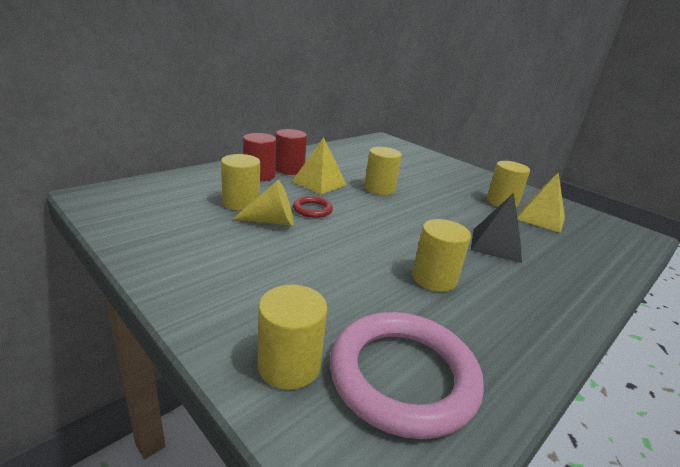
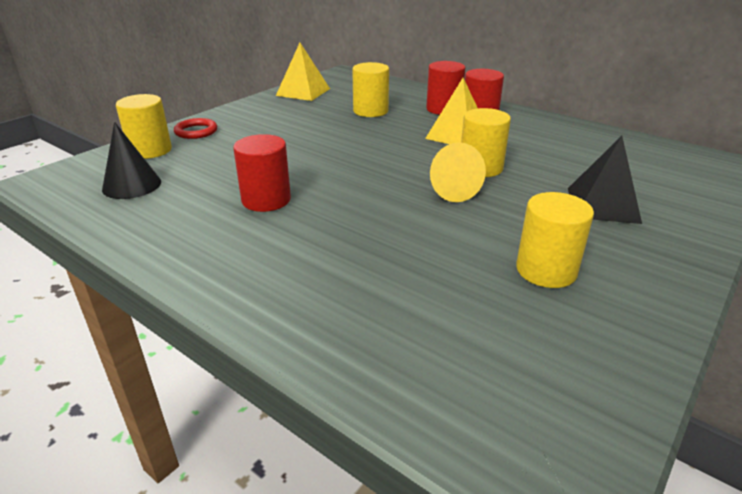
camera: 85 degrees right, 5 degrees up
(271, 221) = (342, 125): yellow cone -> yellow cone (450, 189)
(312, 209) = (381, 138): red ring -> red ring (196, 131)
(403, 376) = (132, 185): pink ring -> black cone
(434, 278) = (266, 200): yellow cylinder -> red cylinder
(496, 245) = (366, 246): black pyramid -> black pyramid (602, 205)
(540, 218) = (510, 310): yellow pyramid -> yellow pyramid (303, 92)

